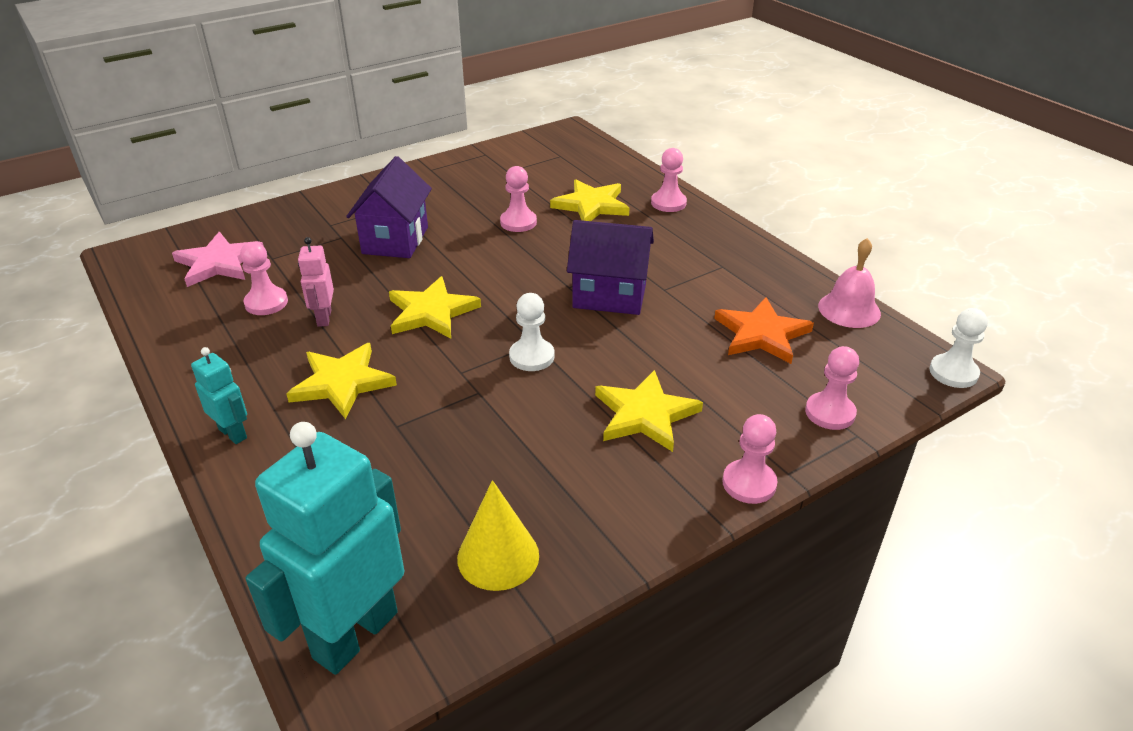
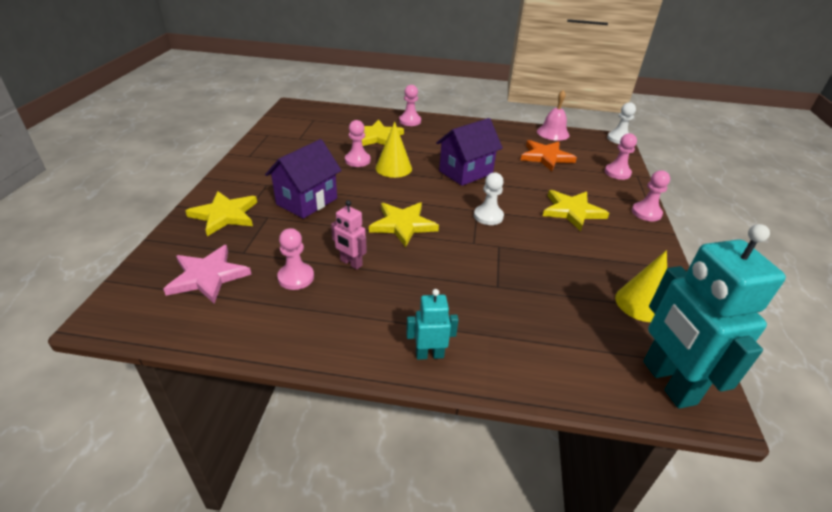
camera: 50 degrees left, 0 degrees up
(342, 382) = (431, 286): yellow star -> yellow star (225, 215)
(395, 240) = (307, 201): purple house -> purple house turned 75 degrees clockwise
(539, 249) = (393, 168): none -> yellow cone

